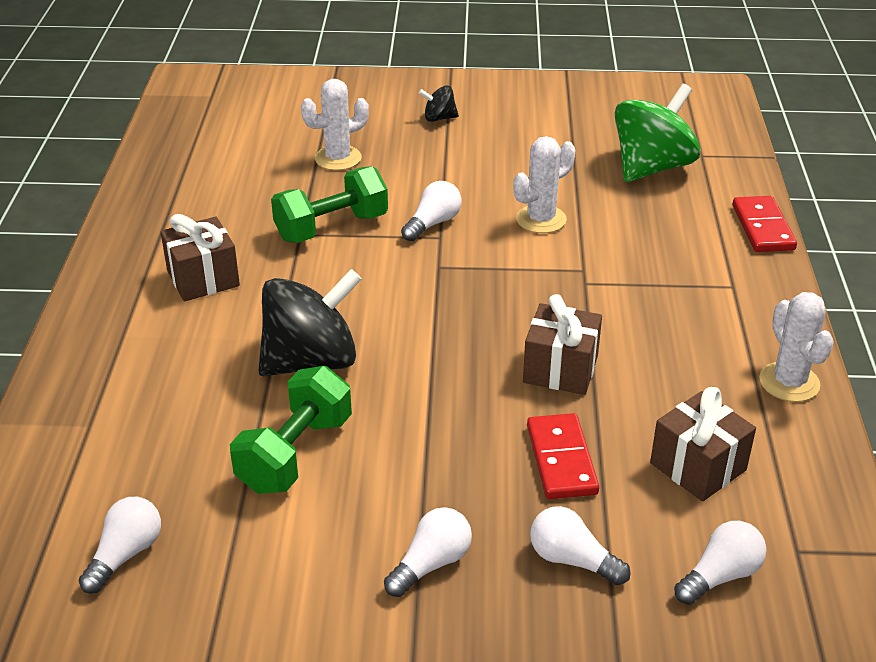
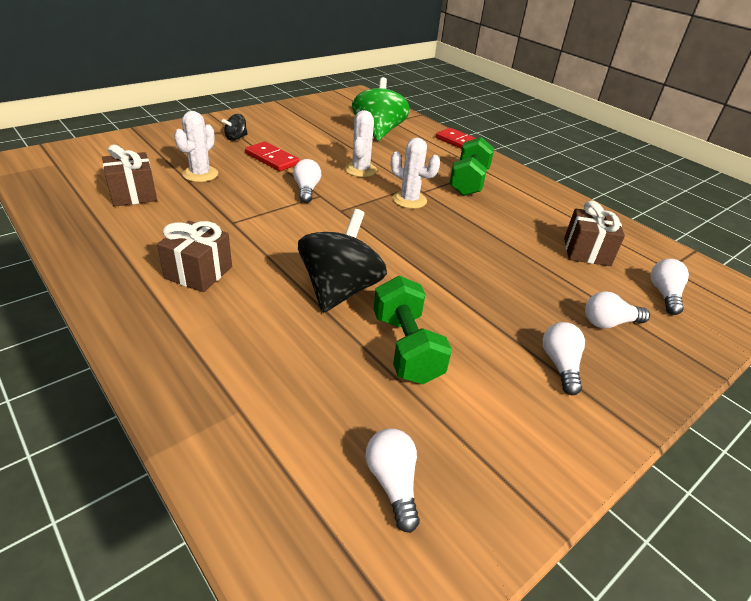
camera: 45 degrees left, 0 degrees up
(331, 227) = (248, 212): green dumbbell -> green dumbbell (468, 182)
(560, 369) = (471, 235): brown gift -> brown gift (133, 194)
(561, 459) = (534, 277): red domino -> red domino (272, 159)
(789, 382) = (562, 201): white cactus -> white cactus (409, 200)

